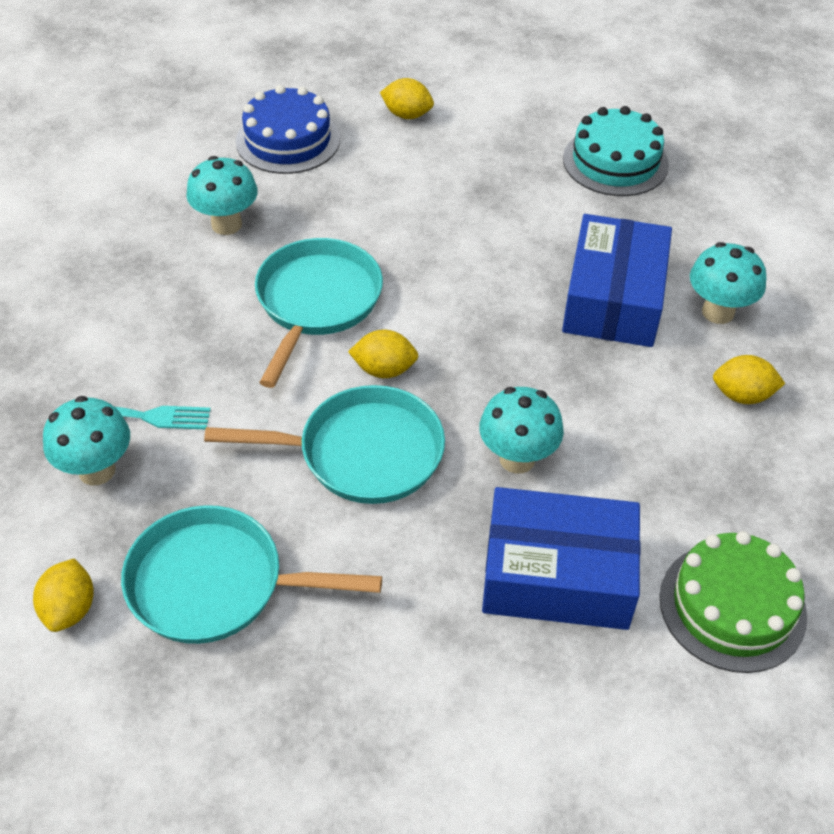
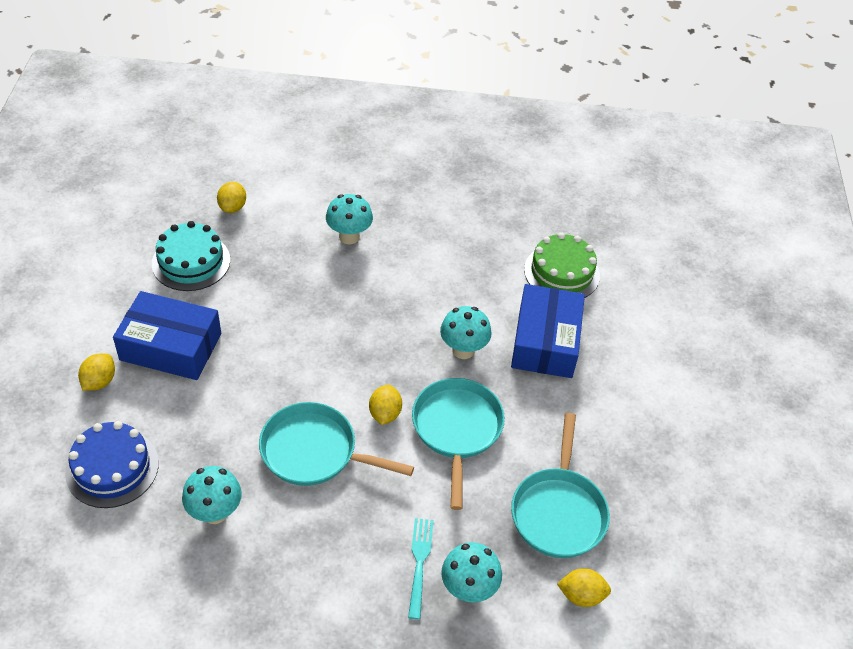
camera: 90 degrees left, 0 degrees up
(613, 298) = (331, 284): blue box -> blue box (171, 347)
(742, 395) = (418, 239): yellow lemon -> yellow lemon (233, 207)

